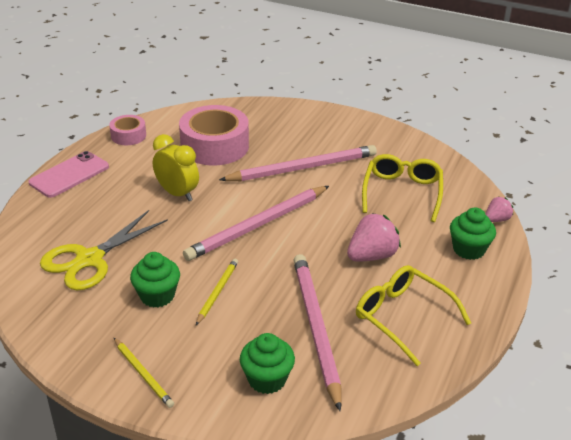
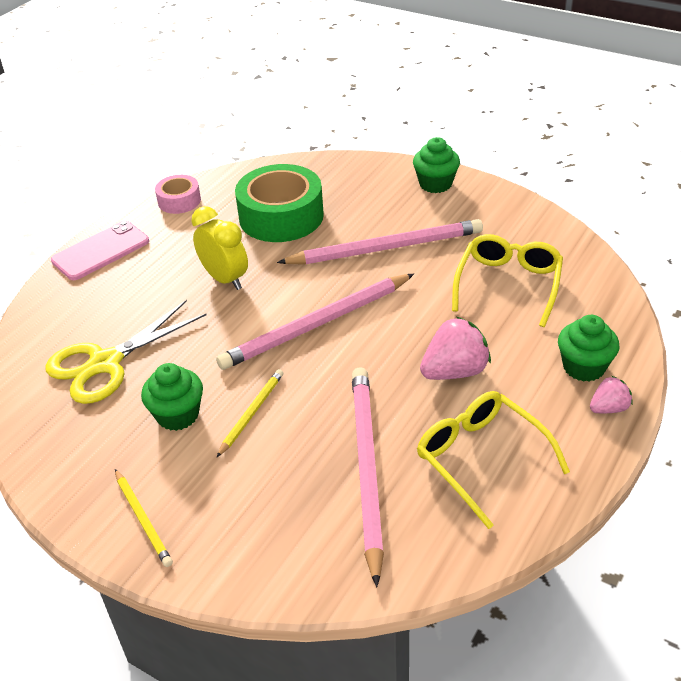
camera: 10 degrees right, 5 degrees up
(214, 146) = (281, 216): pink tape -> green tape
(267, 379) = (293, 535): green cupcake -> green cupcake (435, 184)
(496, 219) = (628, 326): pink strawberry -> pink strawberry (608, 408)

